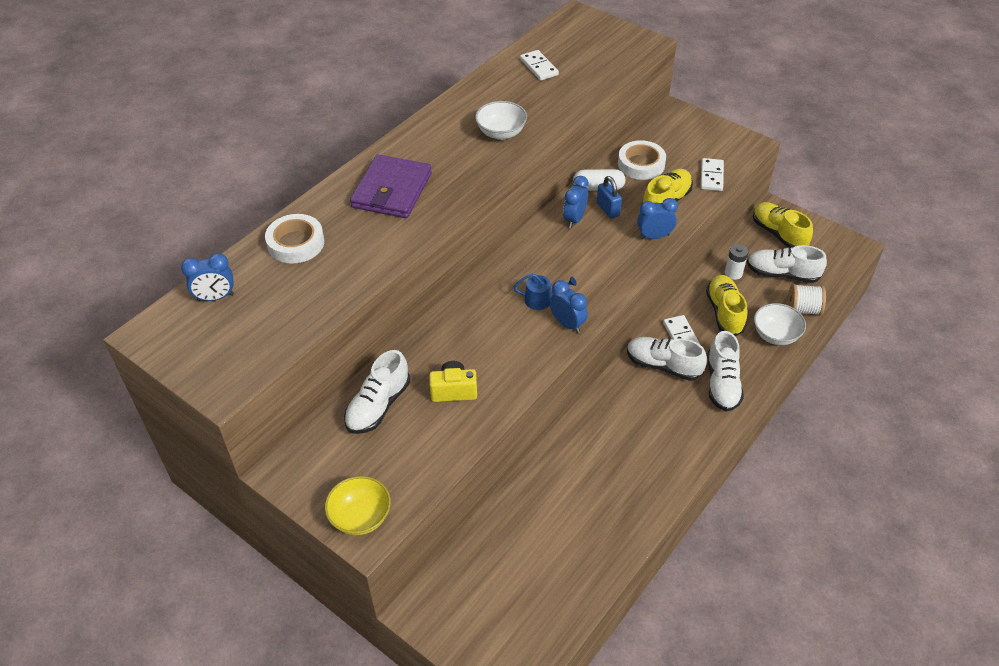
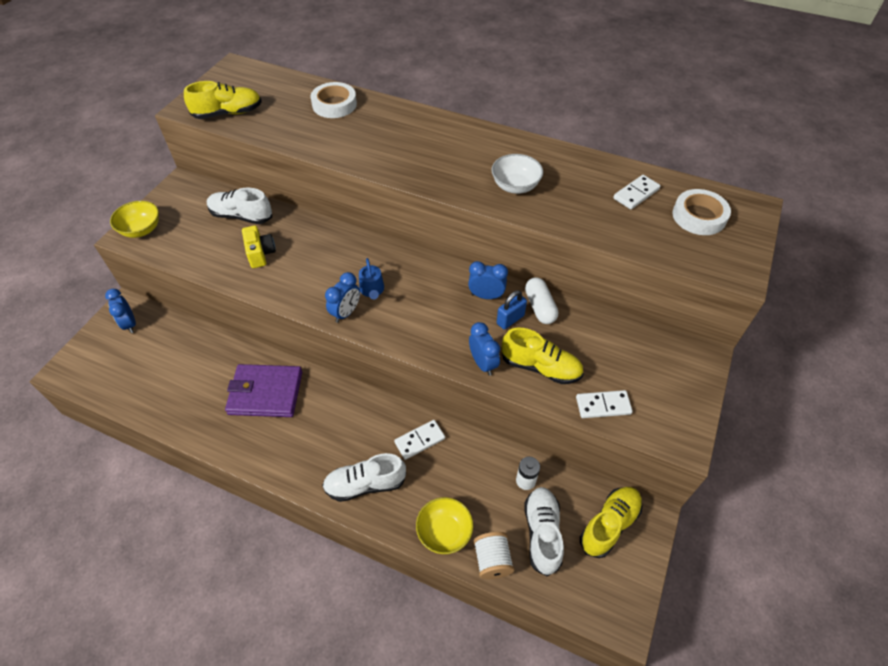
camera: 75 degrees right, 5 degrees up
(215, 297) = (271, 84): blue clock -> blue clock (130, 324)
(392, 190) = (410, 138): purple wallet -> purple wallet (266, 393)
(641, 164) = (593, 337): white tape -> white tape (699, 216)
(663, 365) = (378, 429): white shoe -> none
(724, 312) = (464, 477): yellow shoe -> yellow shoe (228, 113)
(775, 335) = (444, 532): white bowl -> yellow bowl

